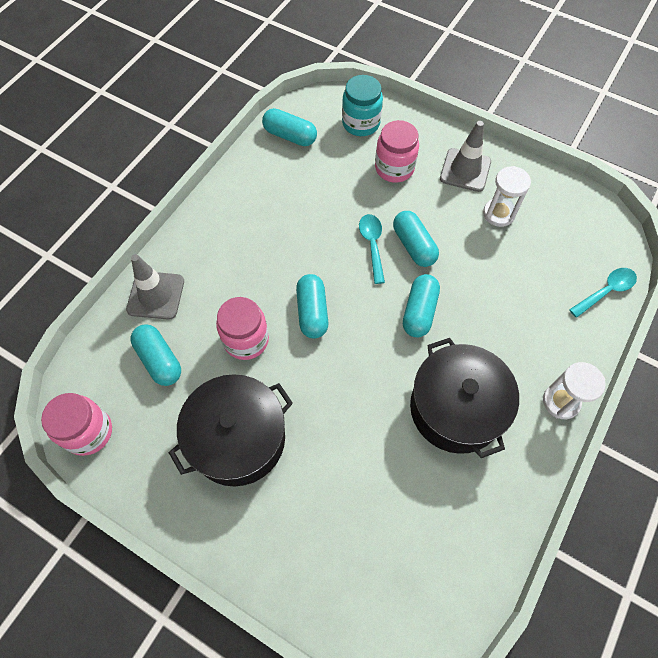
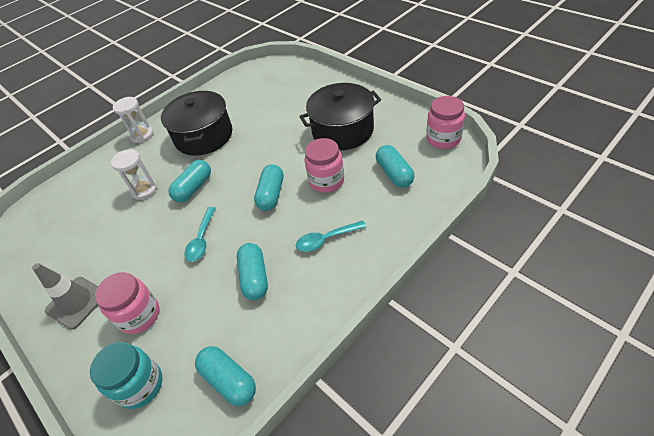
camera: 160 degrees left, 15 degrees down
(156, 295) = (397, 218): grey traffic cone -> none
(413, 246) = (169, 235): turquoise capsule -> turquoise capsule (255, 277)
(498, 214) = (82, 254): white hourglass -> white hourglass (144, 190)
(606, 291) = (60, 189): turquoise spoon -> turquoise spoon (326, 239)

